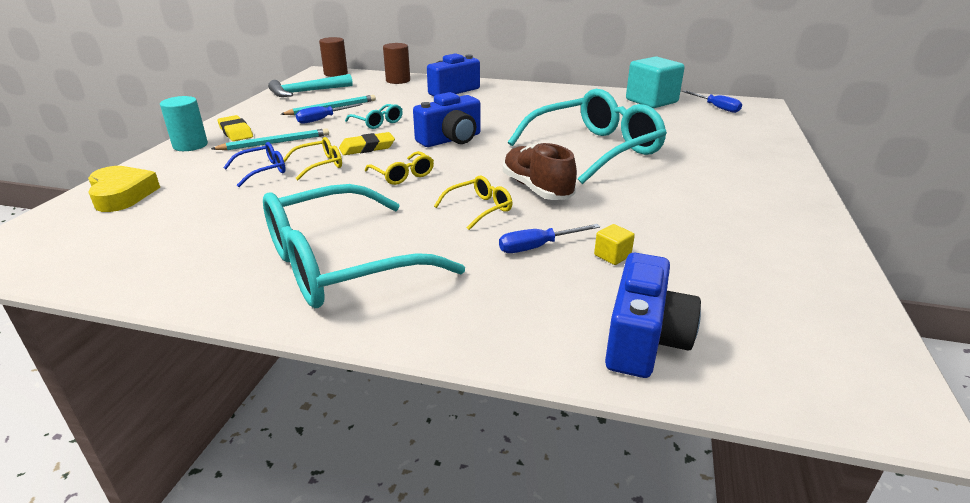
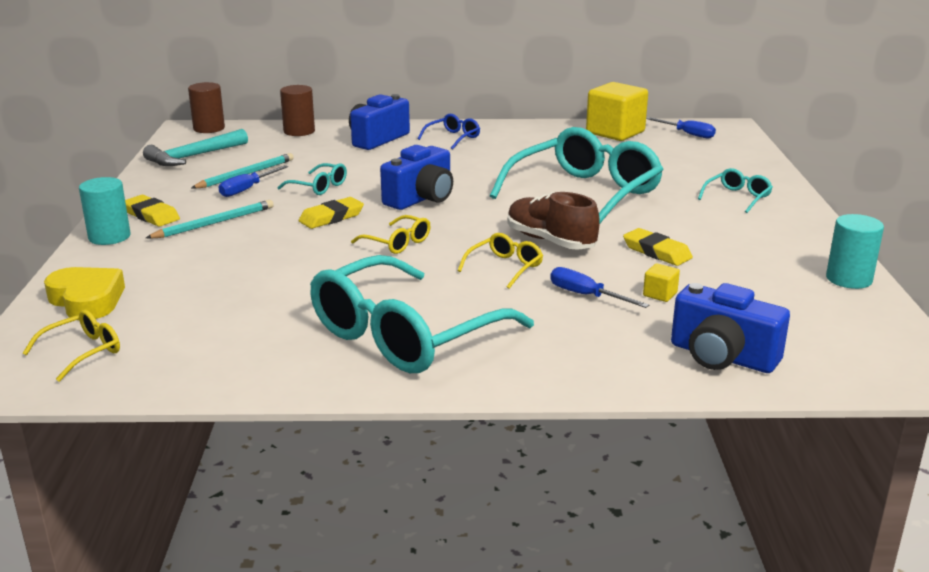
camera: 15 degrees left, 5 degrees down
(263, 171) = (231, 256): blue glasses -> blue glasses (453, 138)
(319, 165) = (292, 242): yellow glasses -> yellow glasses (82, 352)
(537, 247) = (586, 295): blue screwdriver -> blue screwdriver turned 75 degrees clockwise
(632, 211) = (657, 252): none -> yellow eraser
(644, 340) = (722, 356): blue camera -> blue camera turned 120 degrees clockwise
(651, 101) = (615, 132): turquoise cube -> yellow cube
(739, 167) = (737, 197): none -> turquoise glasses
(828, 266) = (849, 279): none -> turquoise cylinder

